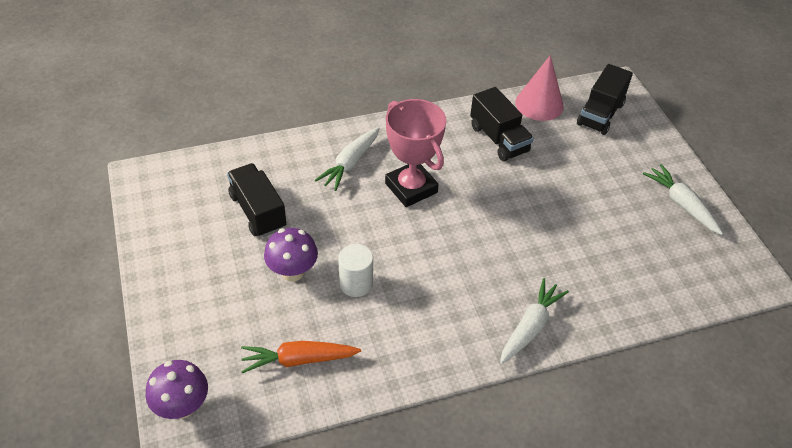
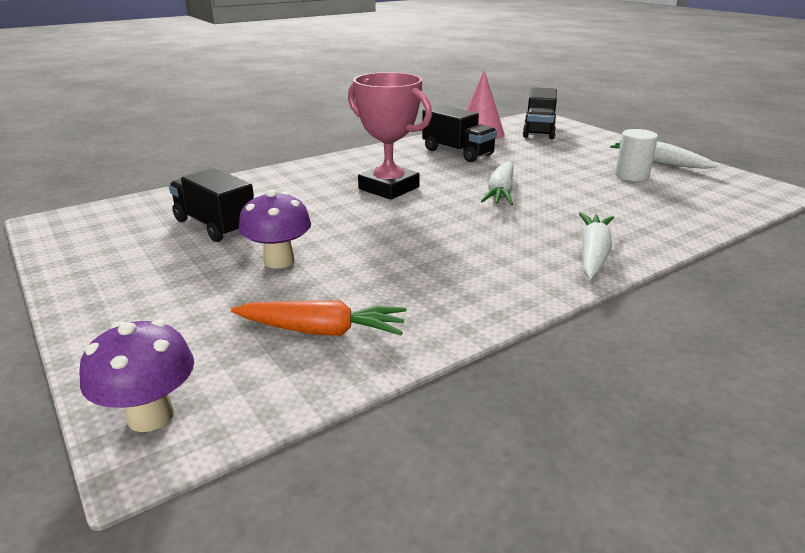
camera: 15 degrees left, 20 degrees down
(299, 360) = (322, 331): orange carrot -> orange carrot turned 150 degrees counterclockwise
(350, 163) = (312, 183): white carrot -> white carrot (500, 192)
(356, 283) = (365, 257): white cylinder -> white cylinder (631, 176)

